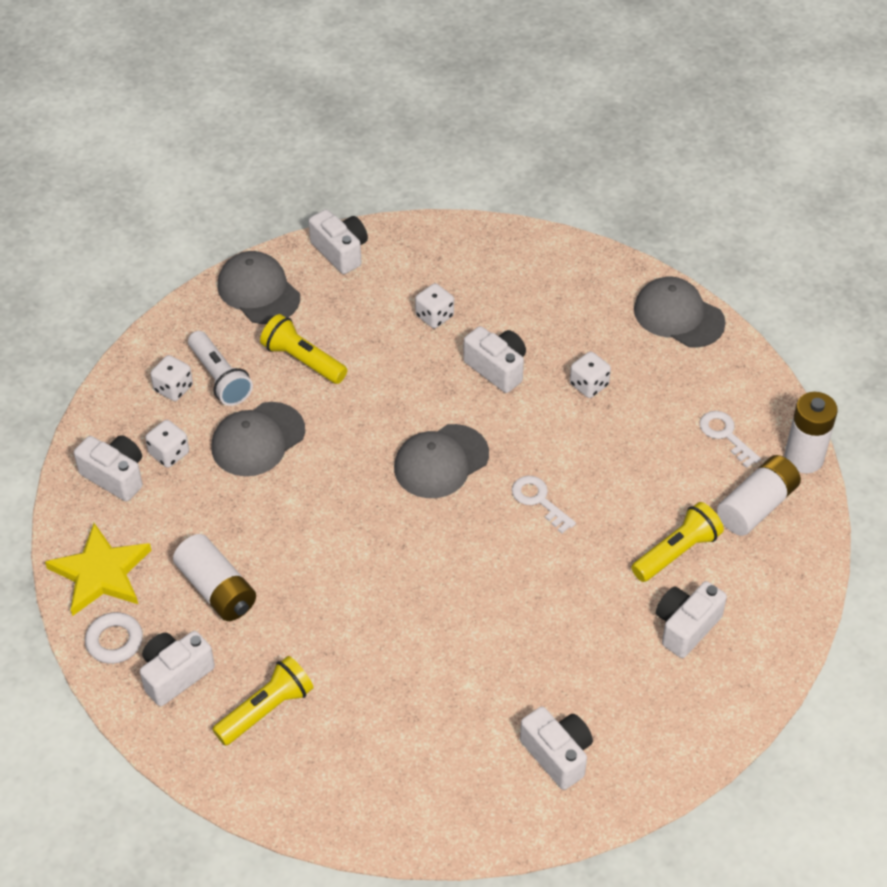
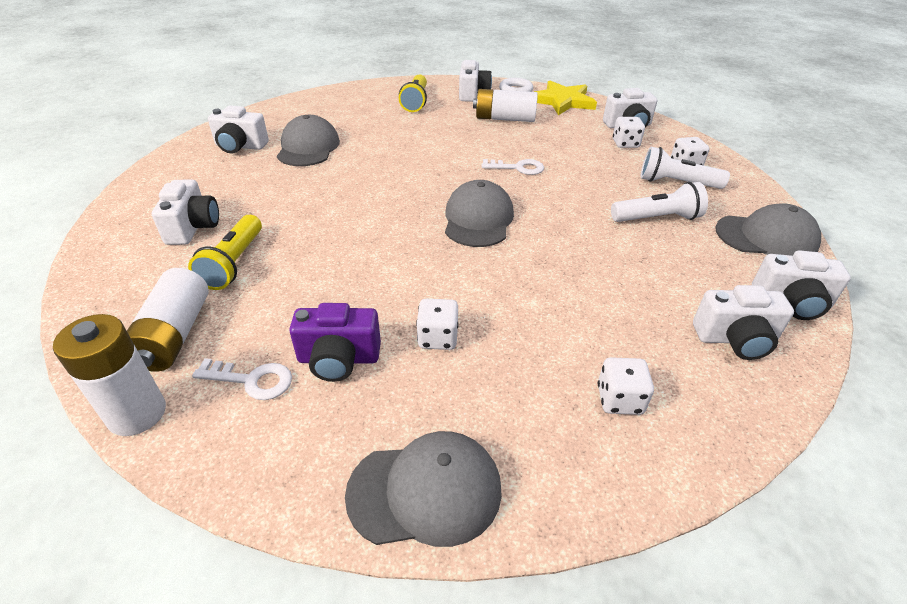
camera: 135 degrees right, 10 degrees down
(258, 439) = (598, 171): grey cap -> grey cap (308, 147)
(302, 360) = (657, 218): yellow flashlight -> white flashlight
(434, 316) = (639, 305): white dice -> white dice (619, 399)
(497, 368) = (530, 299): white camera -> white camera (735, 339)
(539, 500) = (380, 236): white key -> white key (518, 168)
(663, 413) = (339, 359): none -> purple camera

